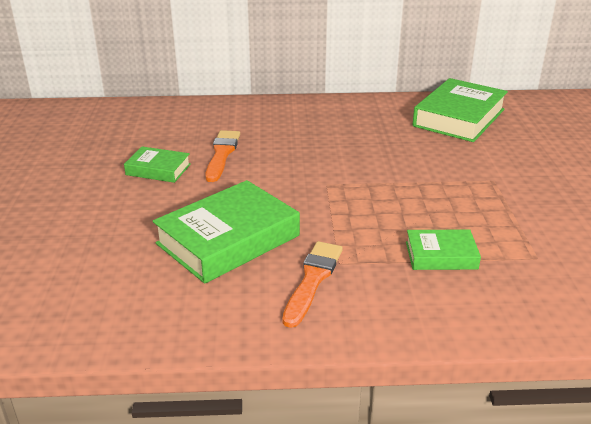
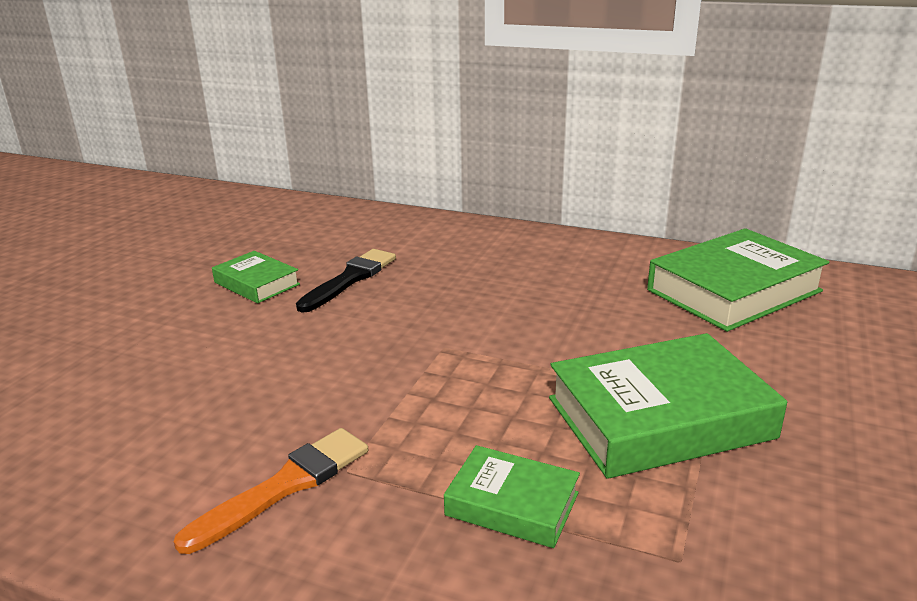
camera: 25 degrees right, 5 degrees down
(222, 154) = (350, 279): orange brush -> black brush
(228, 240) = (239, 394): green book -> green book (659, 418)

